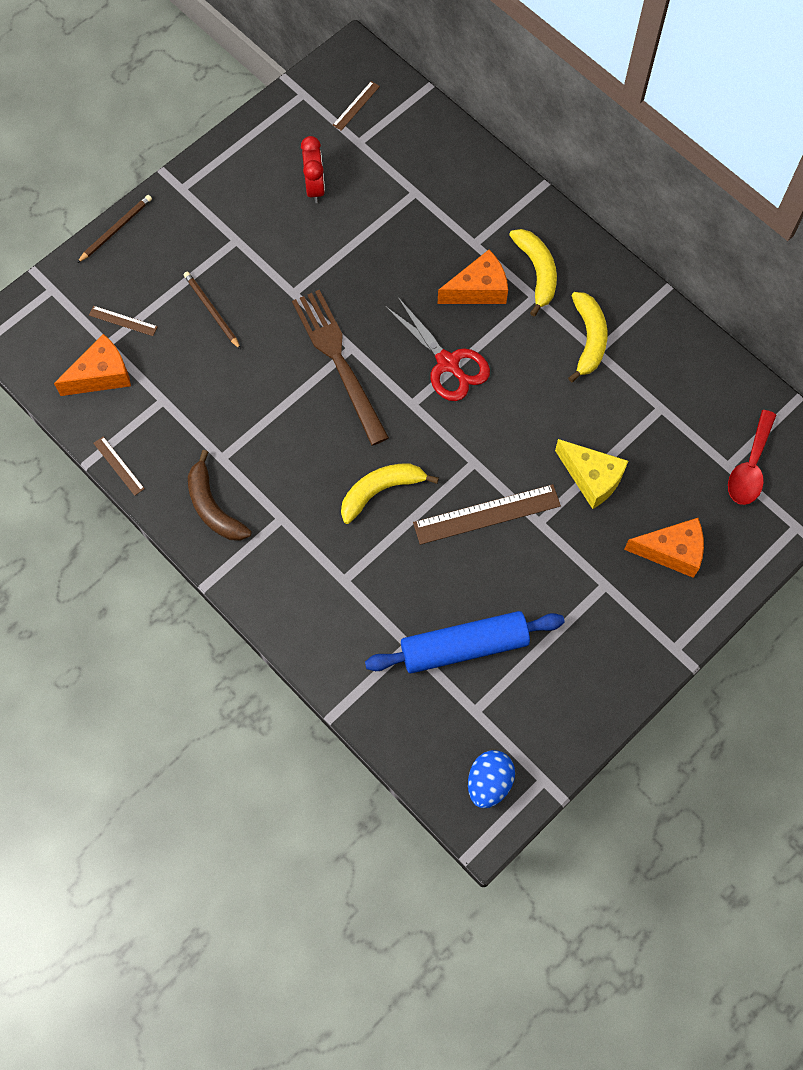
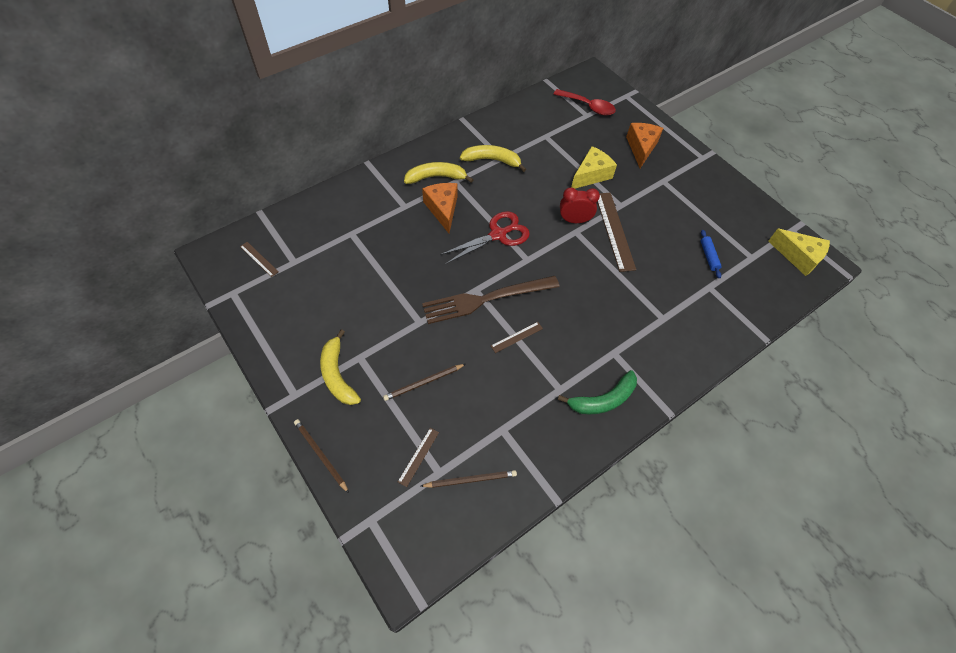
camera: 85 degrees left, 10 degrees down
(102, 375) = (470, 479): orange cheese -> brown pencil
(118, 466) = (561, 472): brown ruler -> brown ruler (516, 337)
(213, 507) = (603, 399): brown banana -> green banana
(315, 188) = (326, 295): red clock -> red clock (574, 220)
(380, 491) = (594, 287): yellow banana -> yellow banana (338, 375)
(464, 647) = (708, 256): blue rolling pin -> blue rolling pin, size x0.44
(489, 782) = (798, 257): blue egg -> yellow cheese

